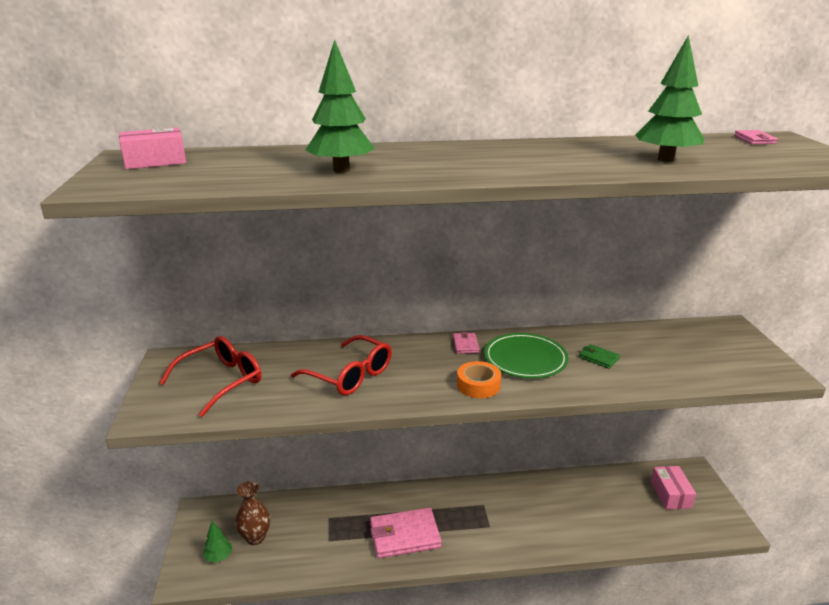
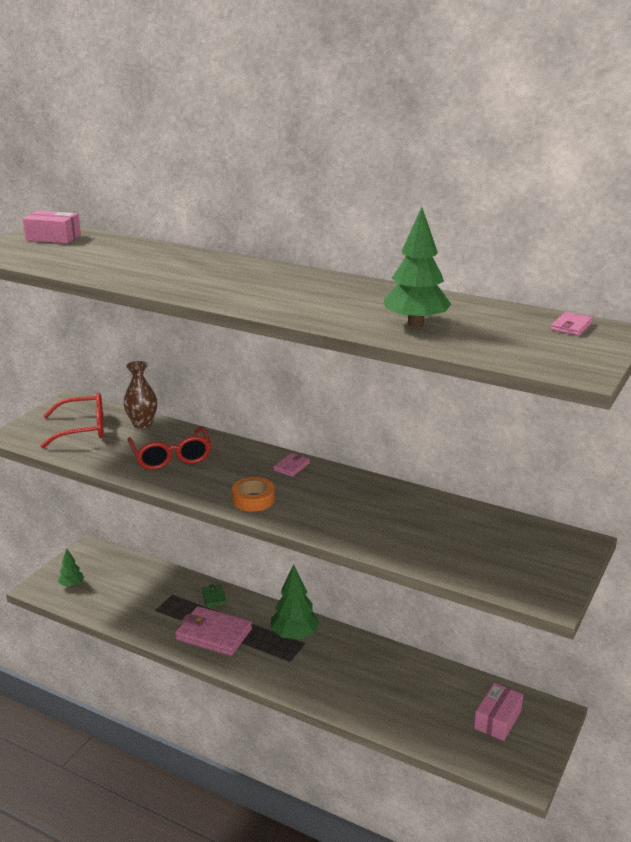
camera: 35 degrees right, 0 degrees up
(255, 538) = (107, 583): brown vase -> brown vase (142, 423)
(341, 170) = (147, 272): green tree -> green tree (294, 635)
(525, 359) = (323, 495): green plate -> none
(598, 358) = (389, 518): green wallet -> green wallet (214, 597)

